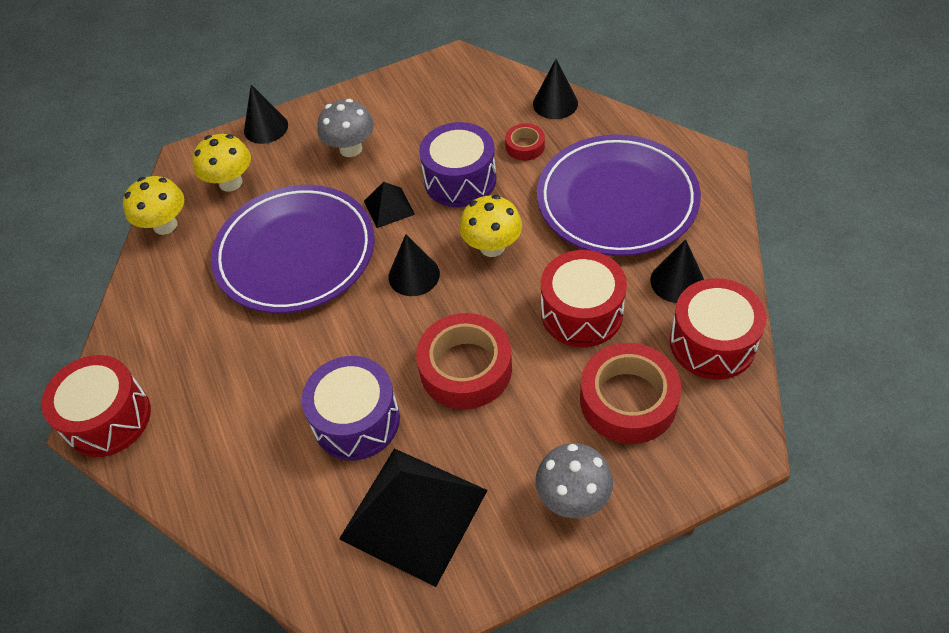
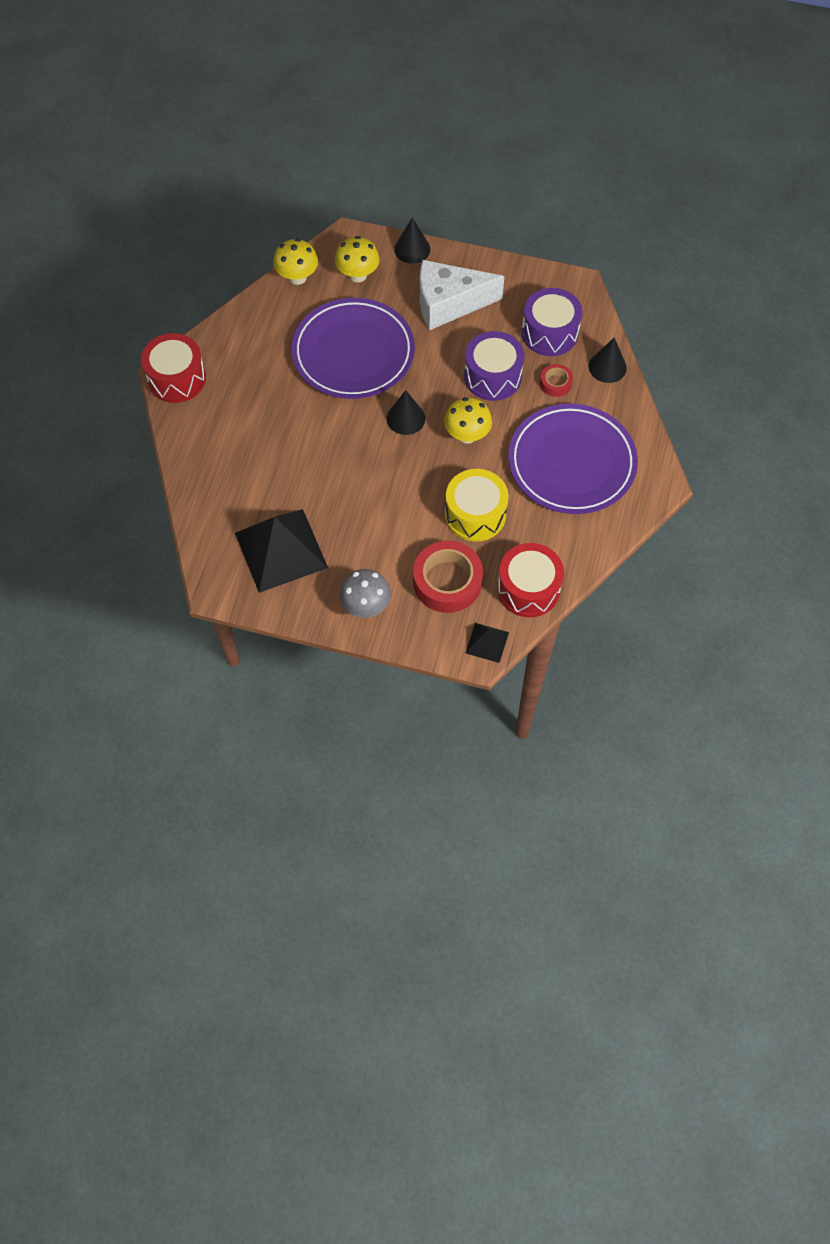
camera: 35 degrees right, 10 degrees up
(350, 149) = (449, 304): grey mushroom -> white cheese
(356, 420) = (297, 479): purple drum -> purple drum (549, 333)
(389, 207) = (433, 363): black pyramid -> black pyramid (487, 642)
(465, 368) = (380, 495): red tape -> none
(581, 313) = (475, 514): red drum -> yellow drum
(677, 281) = (549, 539): black cone -> none

